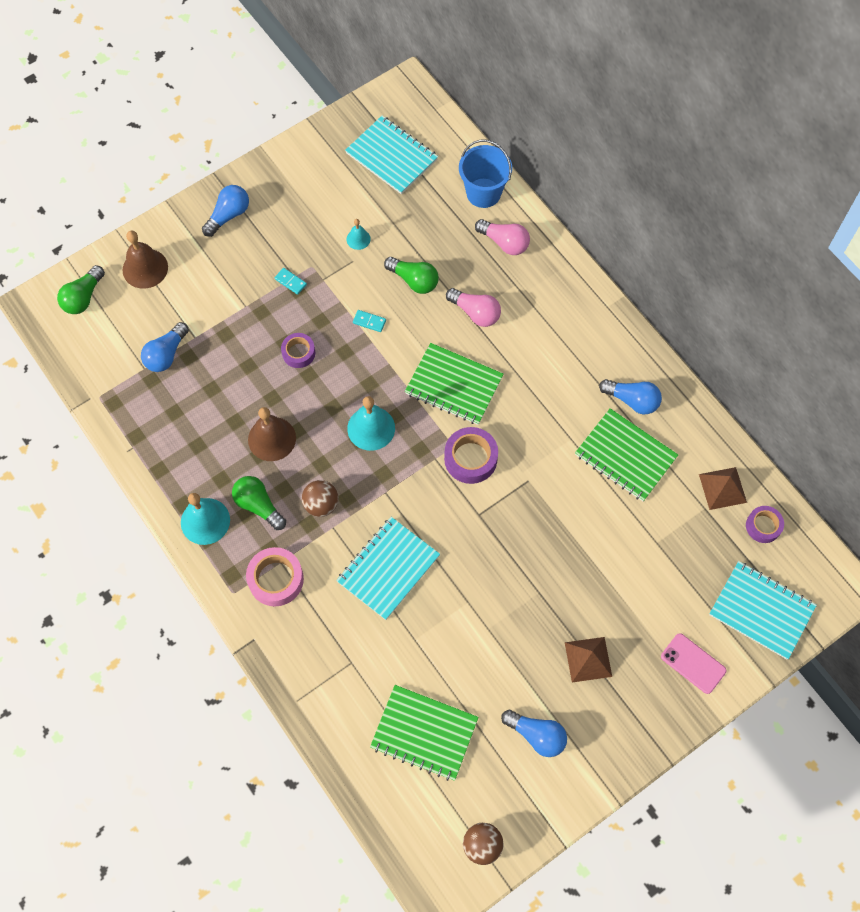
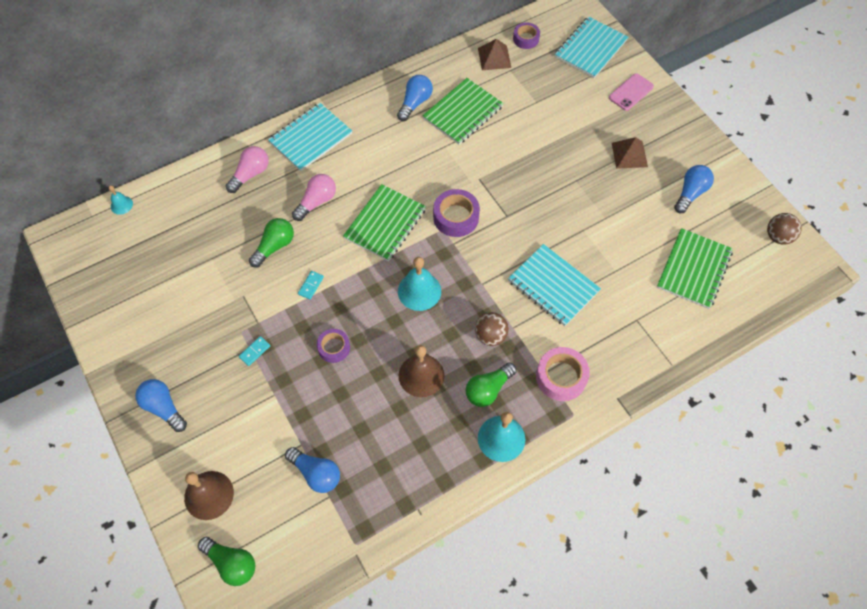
camera: 85 degrees left, 5 degrees down
(358, 239) = (220, 289): turquoise bell -> turquoise bell (121, 205)
(391, 156) = (134, 255): turquoise notebook -> turquoise notebook (310, 138)
(483, 193) = (195, 185): blue bucket -> none

